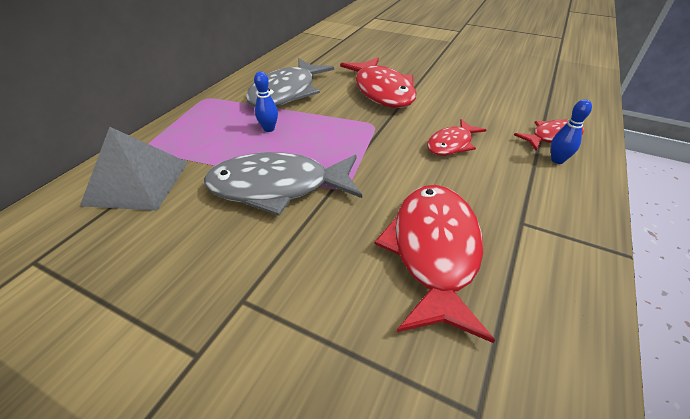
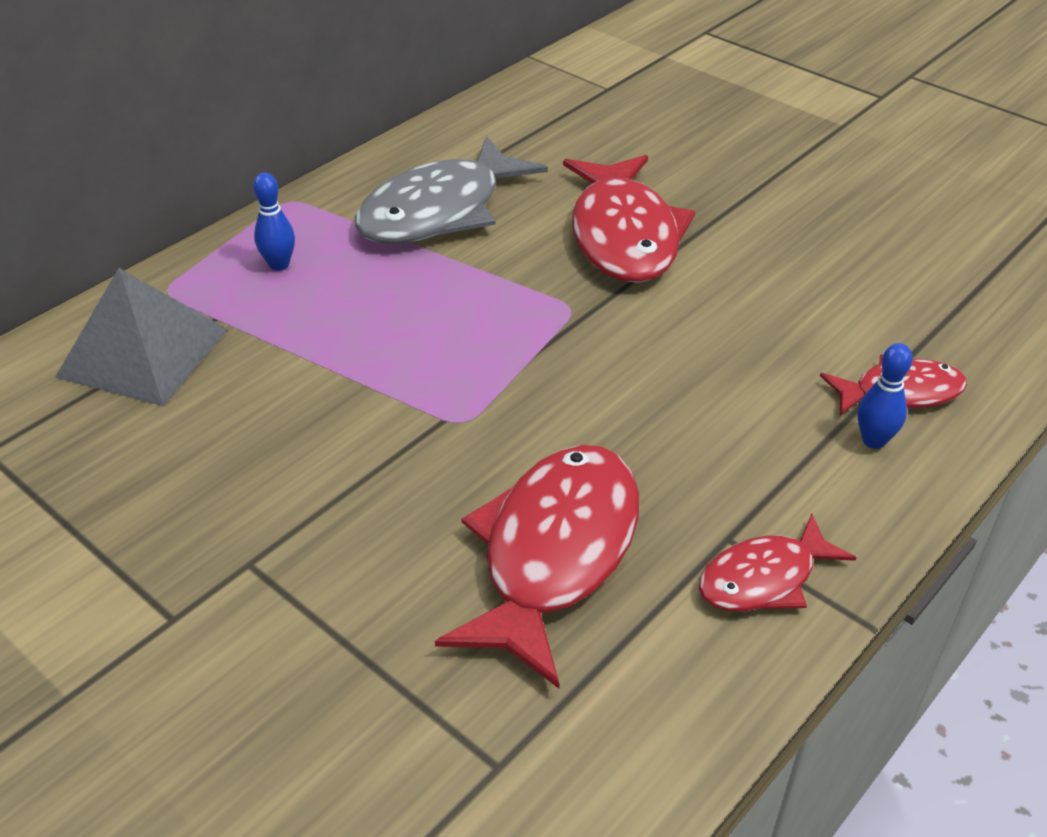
camera: 15 degrees right, 0 degrees up
(269, 129) = (380, 286): blue bowling pin -> blue bowling pin (279, 265)
(278, 187) = (356, 401): grey fish -> none
(451, 144) = (694, 373): red fish -> red fish (764, 578)

